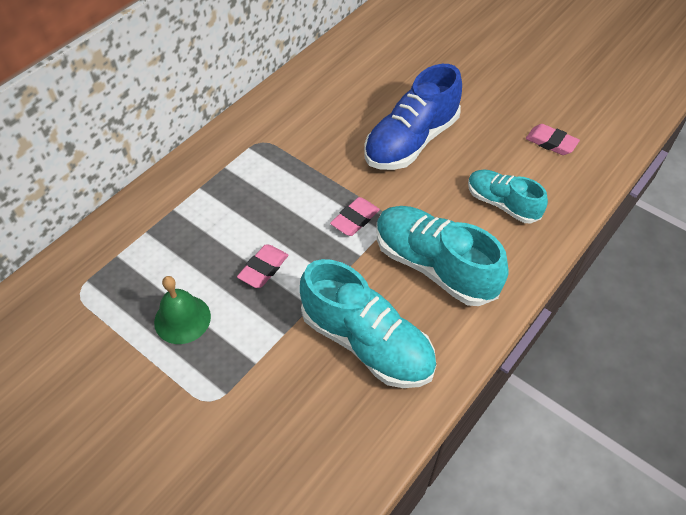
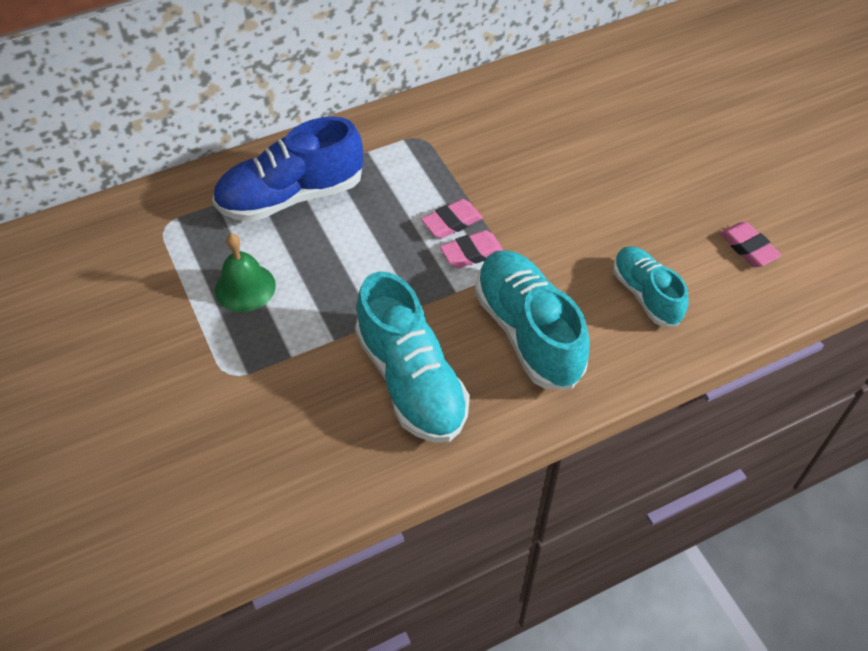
camera: 25 degrees right, 0 degrees up
(263, 269) = (349, 268): pink eraser -> pink eraser (452, 222)
(411, 141) = (583, 191): blue shoe -> blue shoe (291, 196)

